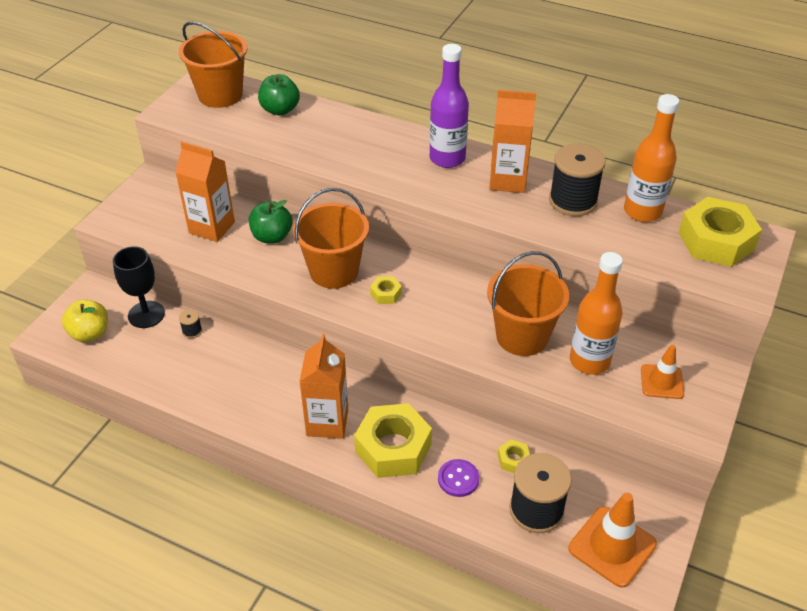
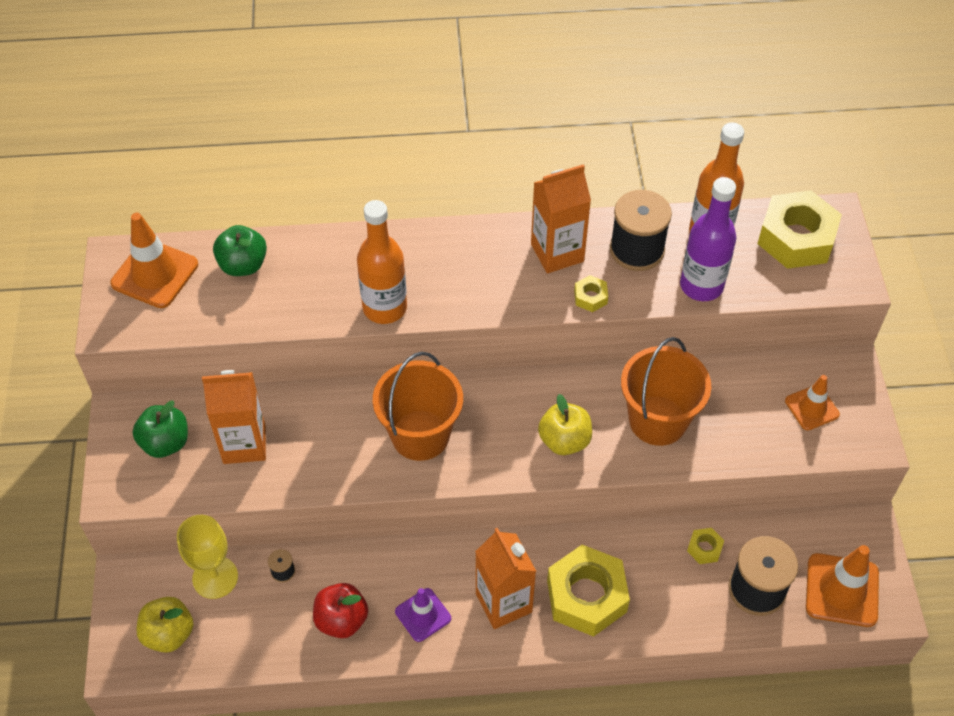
camera: 30 degrees left, 10 degrees up
(146, 314) = (215, 577): black goblet -> yellow goblet
(205, 378) = (341, 620): none -> red apple
(220, 95) = (155, 274): orange bucket -> orange traffic cone
(263, 402) = (423, 615): none -> purple traffic cone
(272, 237) = (321, 424): green apple -> green apple (165, 443)
(386, 294) = (493, 437): yellow nut -> yellow nut (590, 297)
(437, 318) = (564, 440): none -> yellow apple
(447, 158) = (476, 251): purple bottle -> purple bottle (701, 286)
(458, 479) = (668, 596): purple button -> none
(589, 361) = (736, 417): orange bottle -> orange bottle (385, 308)

